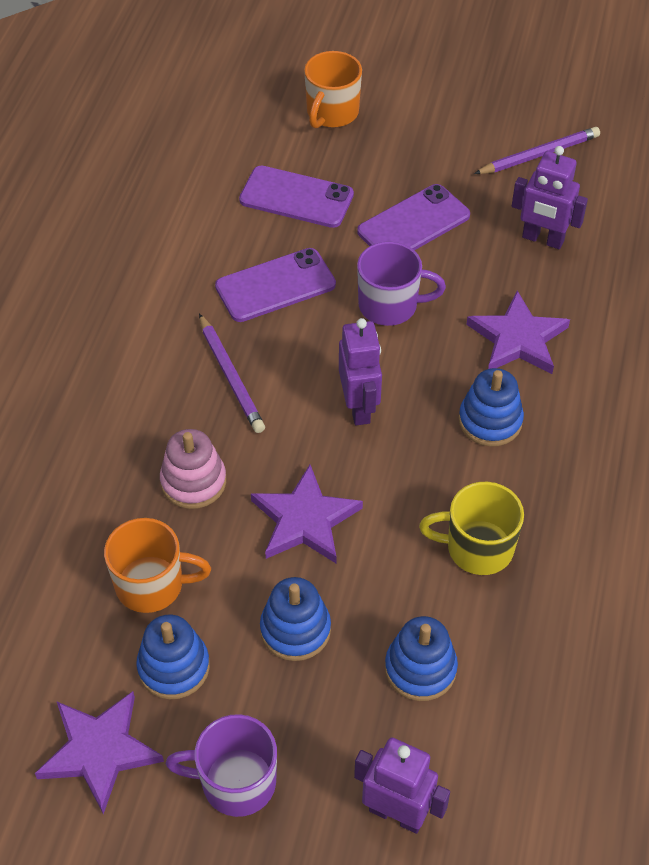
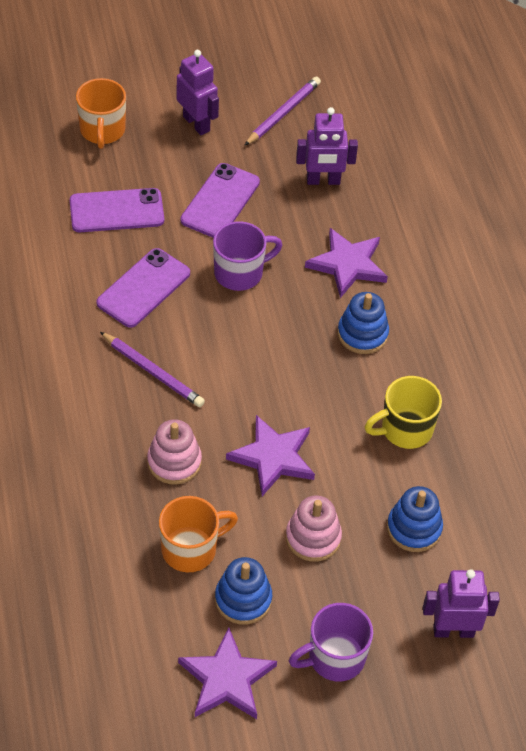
camera: 30 degrees left, 0 degrees up
(295, 629) = (313, 538): blue stacking toy -> pink stacking toy
(359, 407) = (263, 359): purple robot -> purple robot (196, 123)

